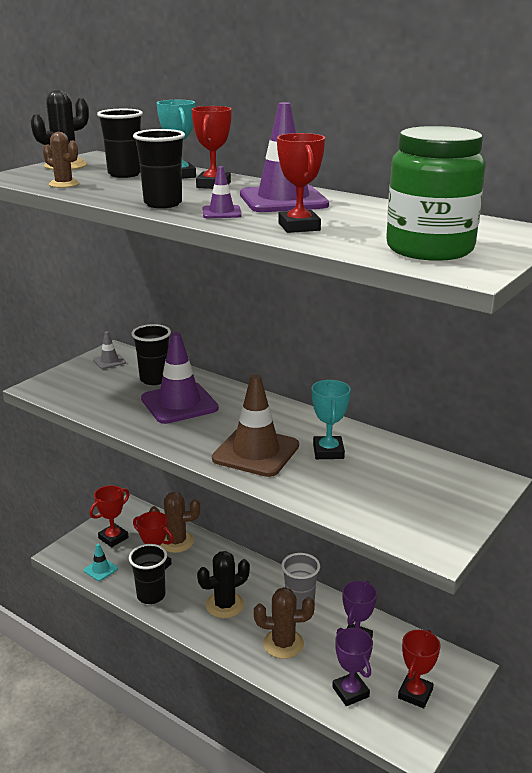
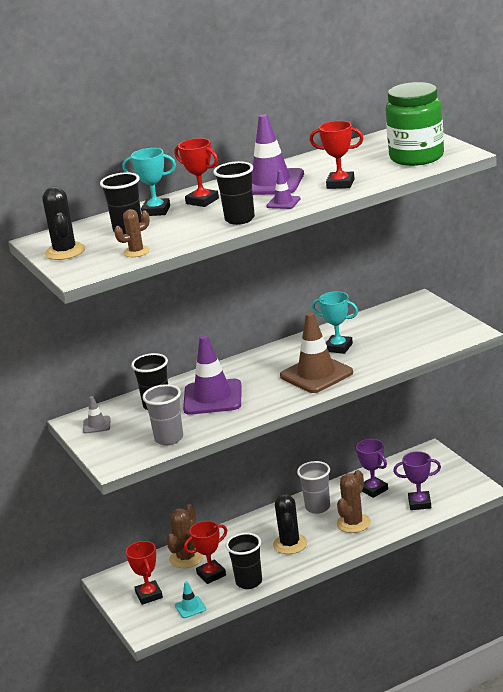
camera: 60 degrees left, 0 degrees up
(90, 401) = (169, 439): none -> grey cup
(415, 694) = (438, 477): red trophy -> none

